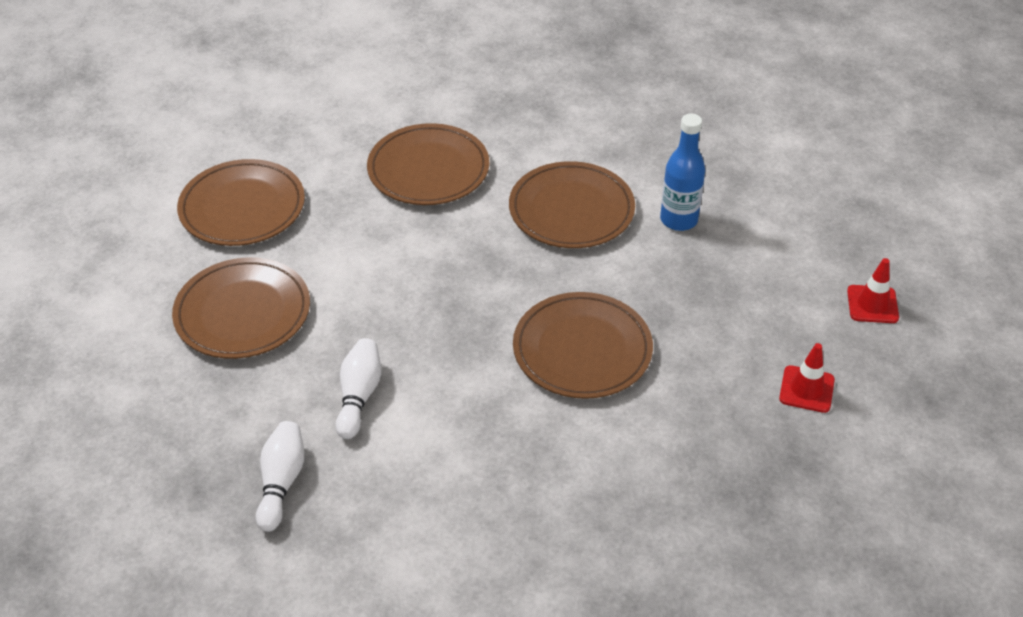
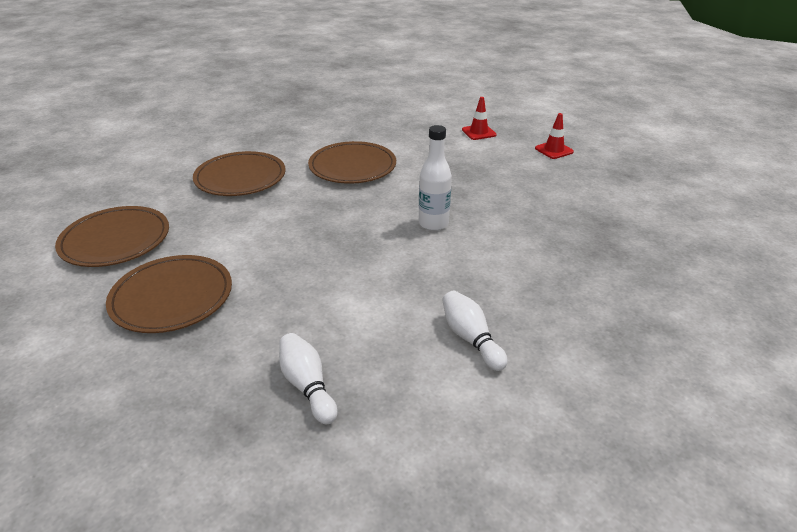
camera: 35 degrees left, 10 degrees down
(359, 396) = (314, 307): white bowling pin -> white bowling pin (471, 339)
(582, 350) = (433, 223): brown plate -> white bottle
(678, 220) = (418, 151): blue bottle -> none
(806, 389) = (570, 193): red traffic cone -> red traffic cone (479, 132)

